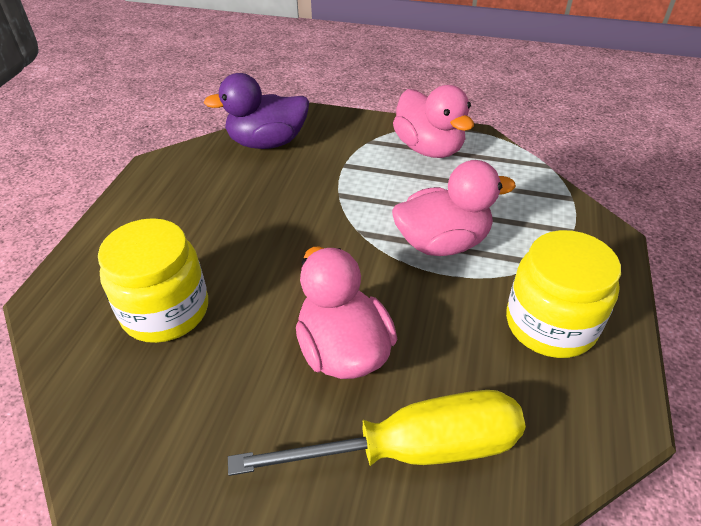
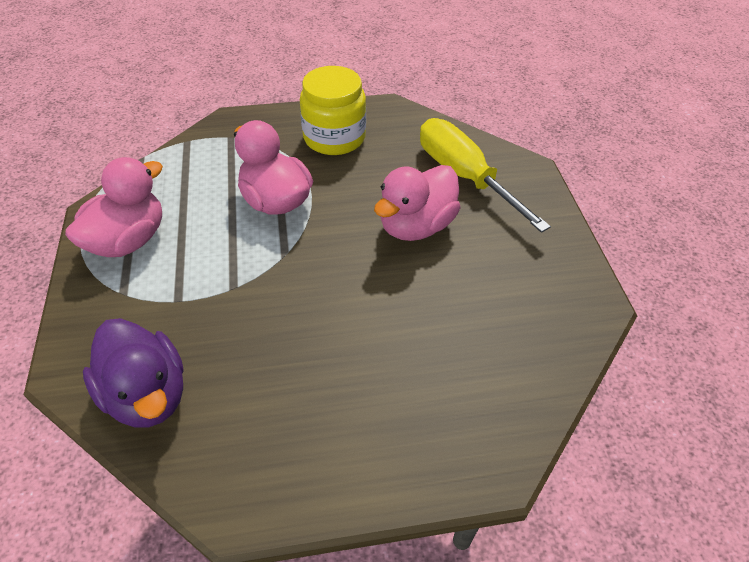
camera: 115 degrees left, 5 degrees up
(165, 310) = (448, 352): yellow jar -> none

